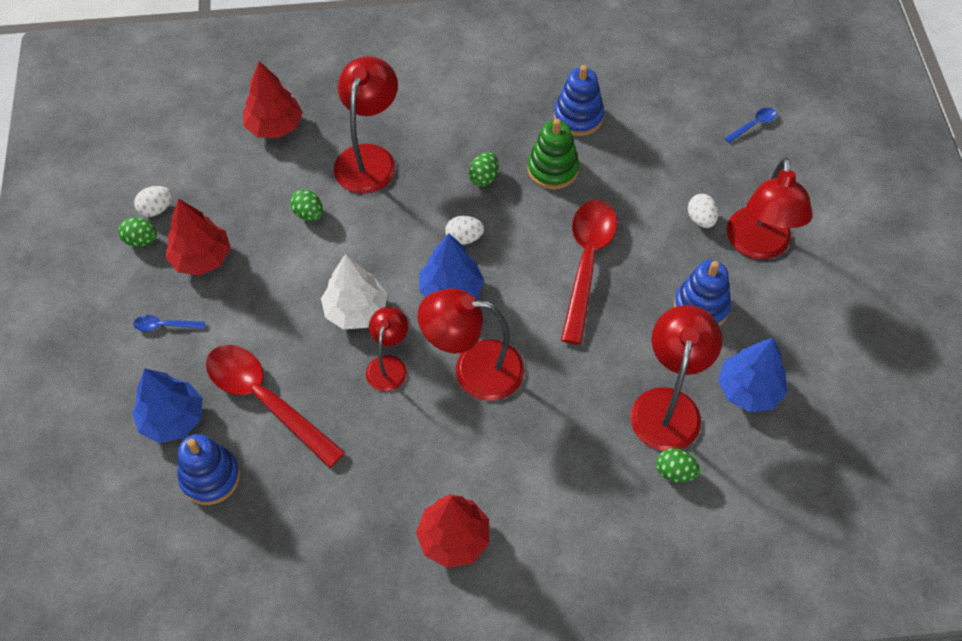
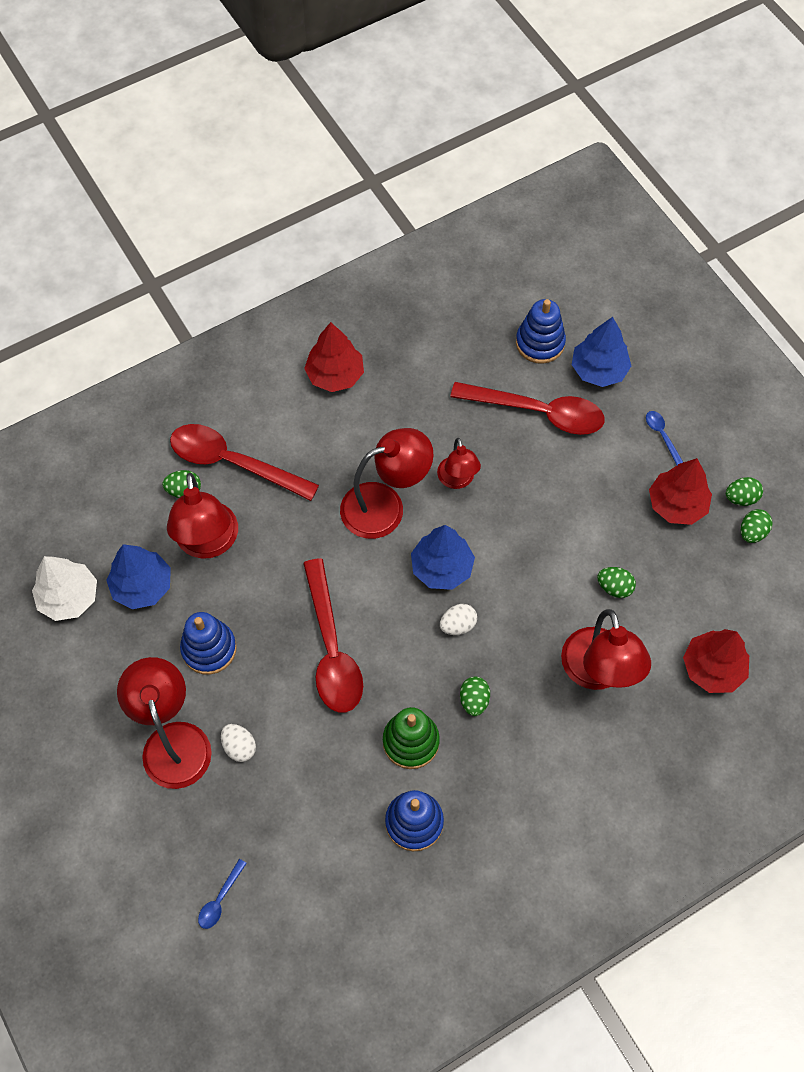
camera: 155 degrees right, 5 degrees up
(156, 209) = (752, 532): white egg -> green egg
(164, 325) = (661, 435): blue spoon -> blue spoon turned 90 degrees counterclockwise
(356, 310) = (513, 514): white tree -> white tree (69, 597)
(611, 482) = (233, 462): none -> red spoon

